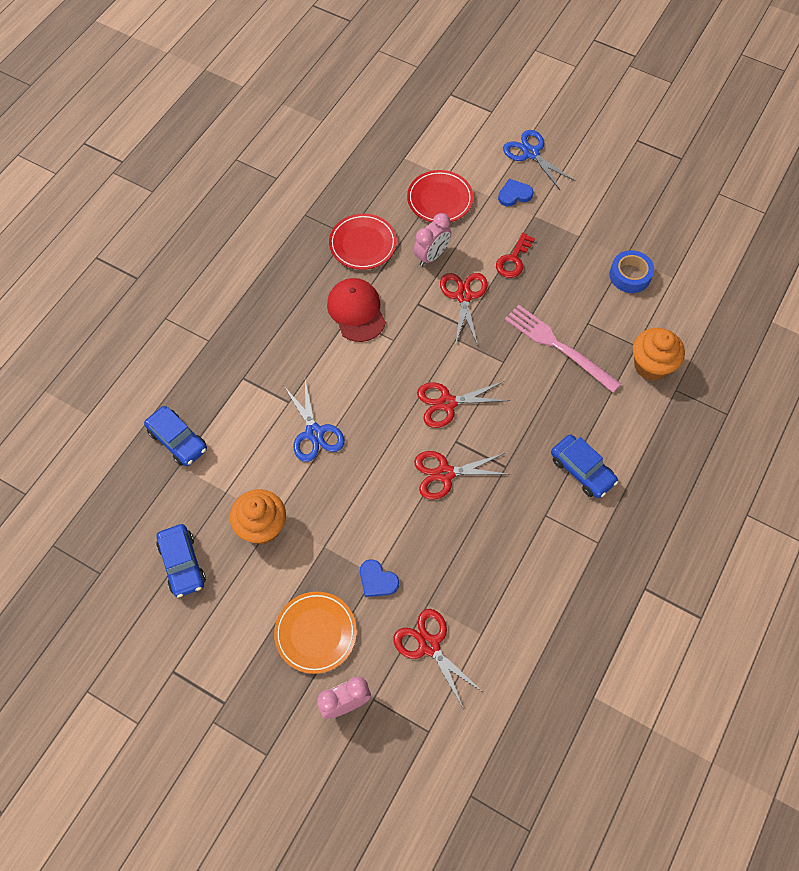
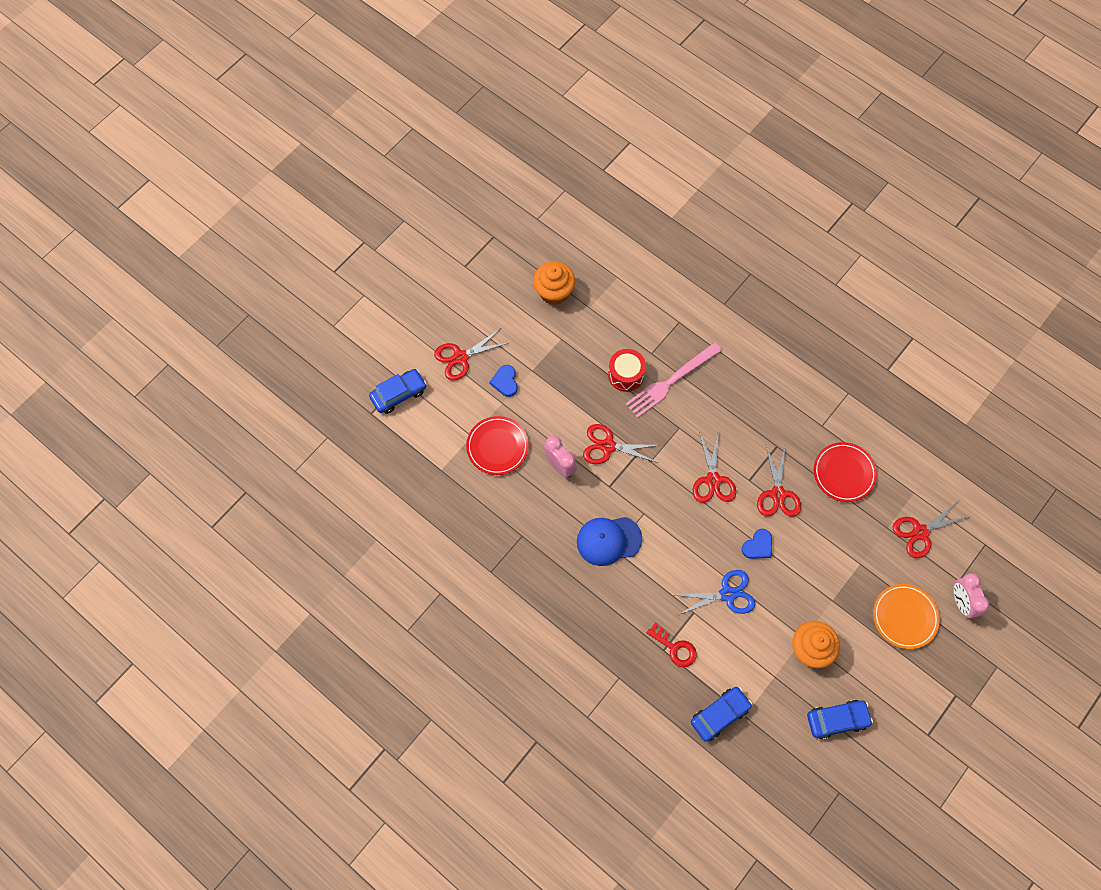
camera: 80 degrees left, 5 degrees up
(356, 311) = (608, 540): red cap -> blue cap
(363, 244) = (535, 523): red plate -> red plate (844, 473)
(377, 580) = (865, 562): blue heart -> blue heart (758, 546)
(513, 260) = (577, 398): red key -> red key (675, 648)
(531, 153) = (460, 357): blue scissors -> red scissors
(554, 301) = (626, 375): none -> red drum
(582, 470) = (786, 390): blue car -> blue car (398, 394)
(630, 275) = (609, 309): blue tape -> none
(651, 366) = (699, 316): orange cupcake -> orange cupcake (554, 292)

